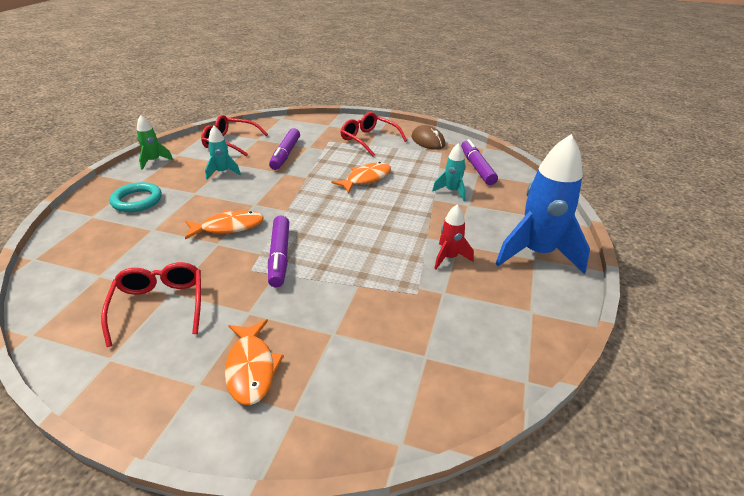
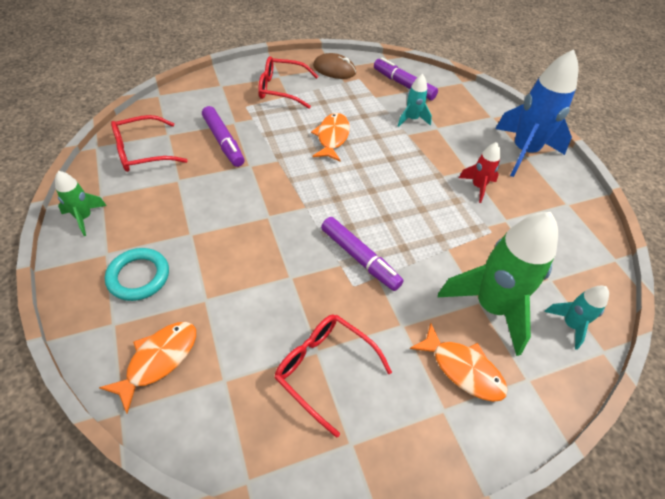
camera: 40 degrees left, 15 degrees up
(223, 172) = (187, 194): turquoise rocket -> turquoise rocket (570, 325)
(228, 227) = (277, 254): orange fish -> orange fish (158, 360)
(338, 343) = (491, 307): none -> green rocket

